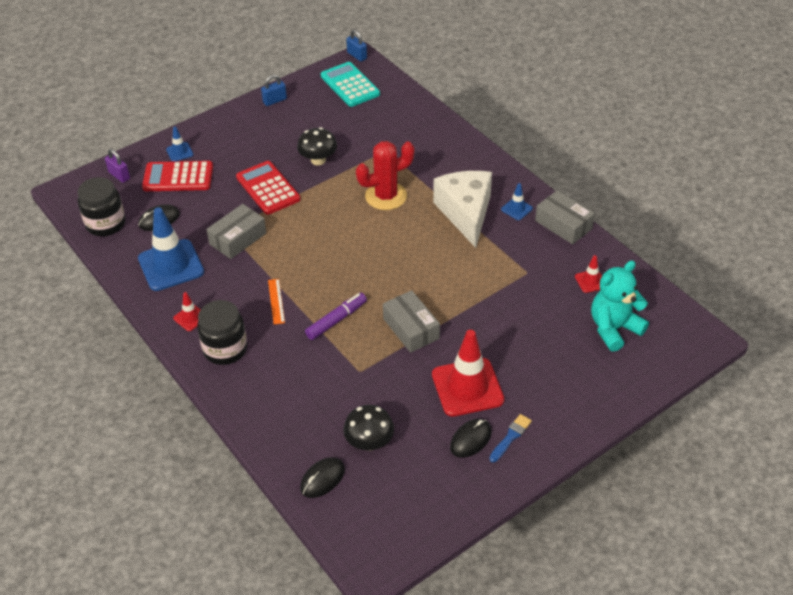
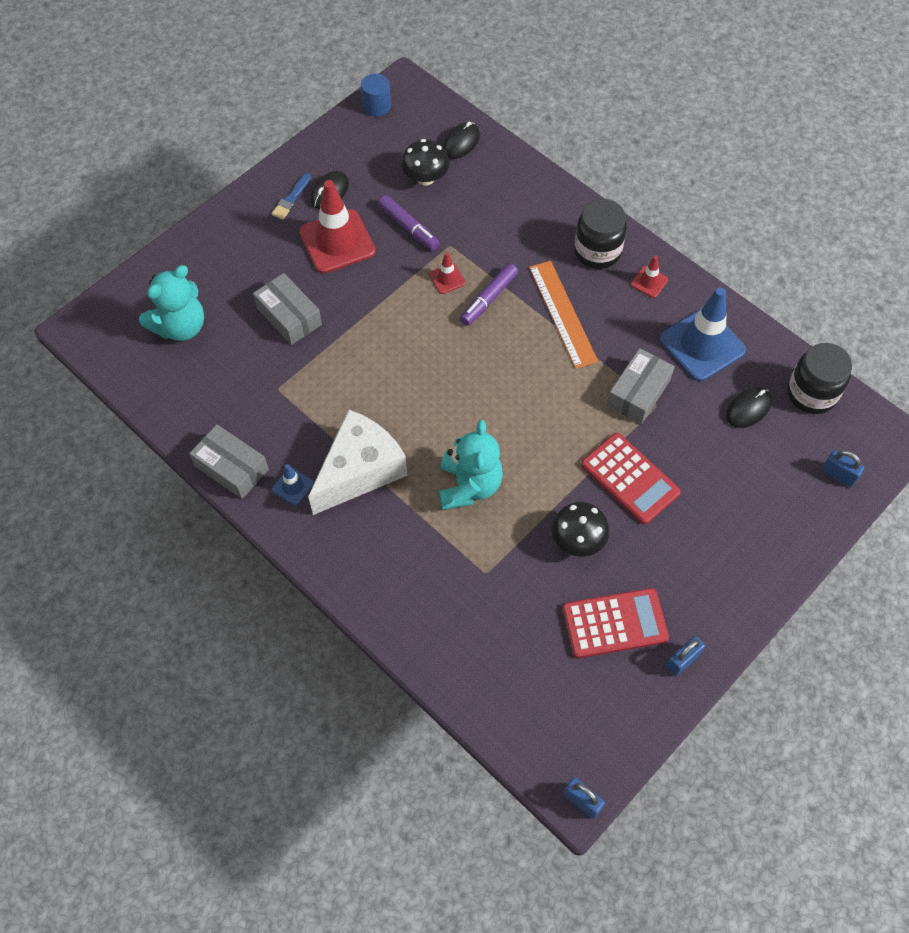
camera: 170 degrees right, 15 degrees up
(119, 175) = (838, 475): purple padlock -> blue padlock
(178, 177) = (758, 482): red calculator -> red calculator (614, 623)
(179, 152) = (778, 530): blue traffic cone -> none
(276, 301) = (562, 314): orange ruler -> orange ruler, size x1.87
(350, 85) = (574, 717): turquoise calculator -> none
(386, 196) = (469, 486): red cactus -> turquoise teddy bear
(396, 392) = (408, 228): none -> purple marker
(407, 538) = (376, 106): none -> blue cylinder
(411, 328) = (405, 299): grey box -> grey box (289, 316)
(465, 213) = (359, 470): white cheese -> white cheese turned 120 degrees counterclockwise
(590, 281) = (202, 385): red traffic cone -> red traffic cone (447, 278)

